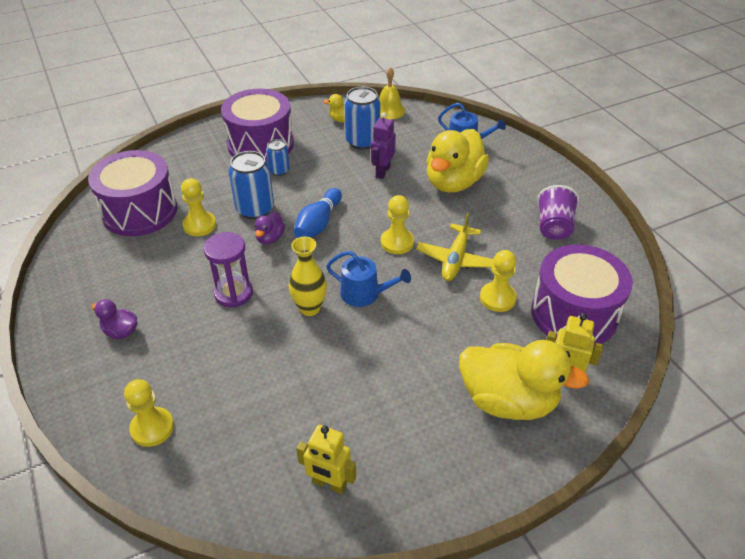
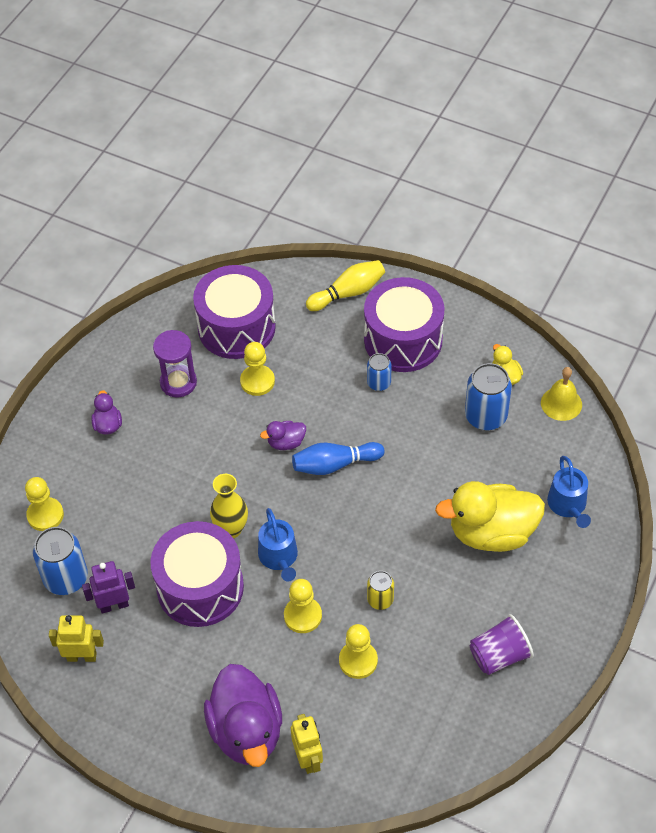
camera: 55 degrees right, 10 degrees up
(191, 148) = (348, 293): none -> yellow bowling pin
(233, 293) = (203, 466): purple hourglass -> purple hourglass (178, 383)
(255, 209) = (311, 404): blue can -> blue can (66, 578)
(329, 484) = (82, 656): yellow robot -> yellow robot turned 105 degrees clockwise
(382, 171) = (453, 464): purple robot -> purple robot (114, 605)
(397, 242) = (363, 540): yellow pawn -> yellow pawn (303, 616)
(455, 259) = (380, 600): yellow plane -> yellow can
(508, 400) = (246, 731): yellow duck -> purple duck
(574, 314) = (388, 732): purple drum -> purple drum (200, 587)

